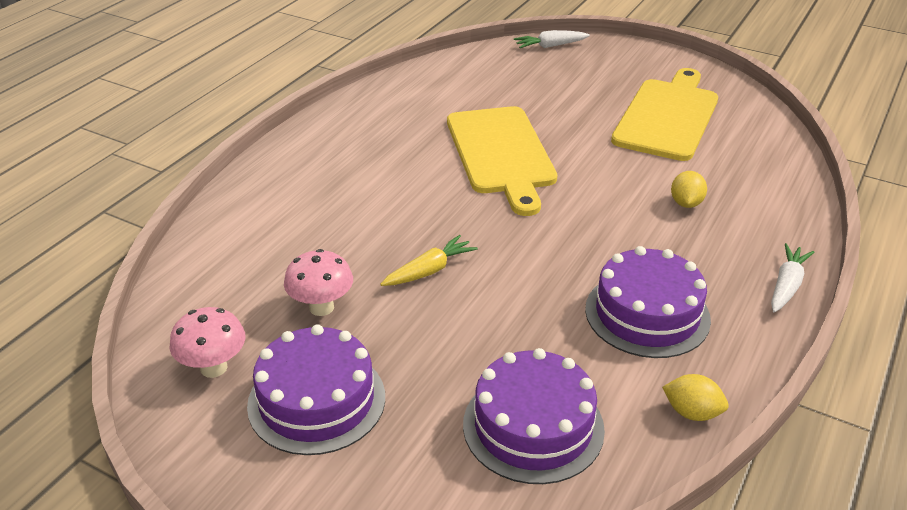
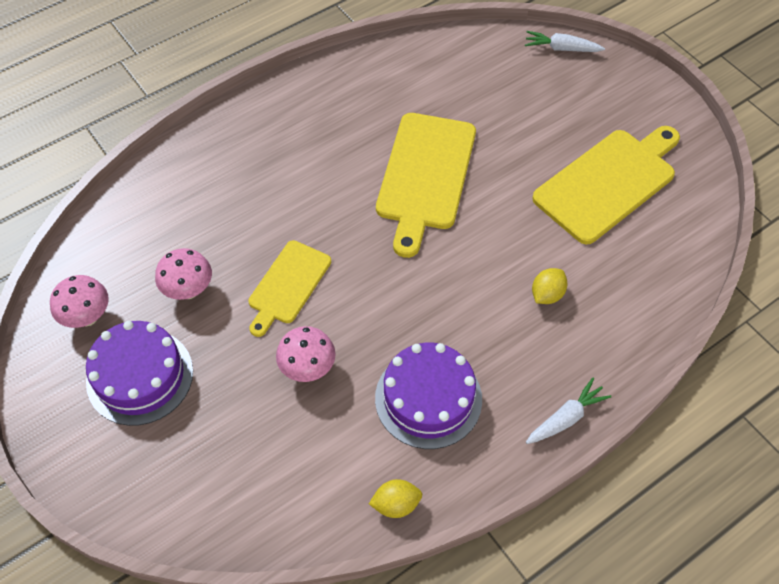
camera: 25 degrees right, 20 degrees up
(429, 270) = (288, 285): yellow carrot -> yellow cutting board
(504, 330) = (308, 368): none -> pink mushroom
(533, 426) = (273, 464): purple cake -> none
(692, 412) = (396, 504): yellow lemon -> yellow lemon turned 60 degrees counterclockwise

